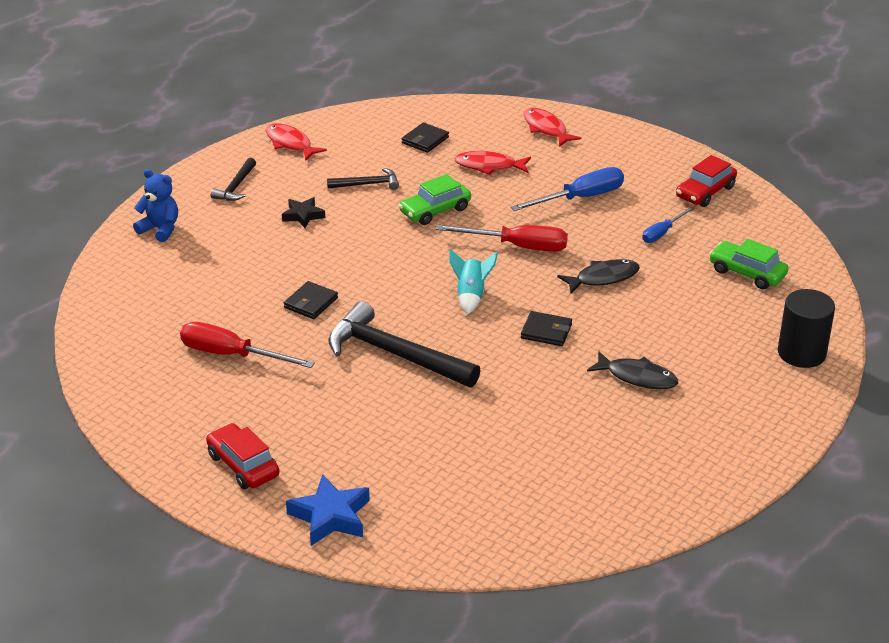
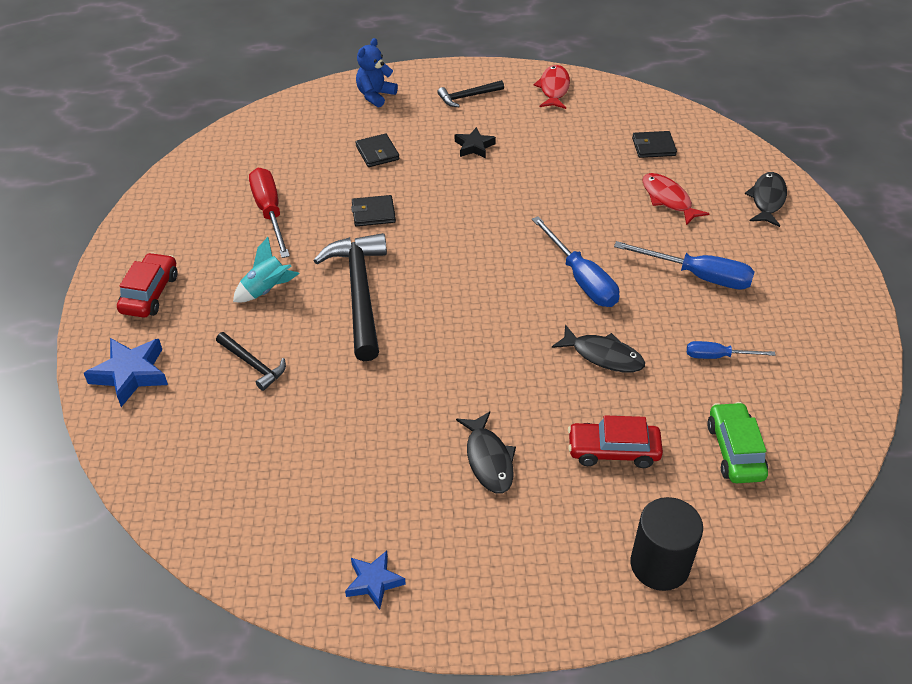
camera: 50 degrees right, 10 degrees up
(160, 229) = (375, 95): blue teddy bear -> blue teddy bear turned 135 degrees counterclockwise
(367, 184) = (555, 153): black hammer -> black hammer (253, 365)
(435, 211) = (568, 206): green car -> none
(471, 295) = (482, 291): turquoise rocket -> turquoise rocket (266, 290)
(517, 246) = (581, 279): red screwdriver -> blue screwdriver
(546, 129) = (767, 200): red fish -> black fish
(546, 331) = (486, 363): black wallet -> black wallet (377, 153)
(687, 482) = (374, 582): none -> blue star
(705, 192) = (820, 350): red car -> red car (613, 451)

